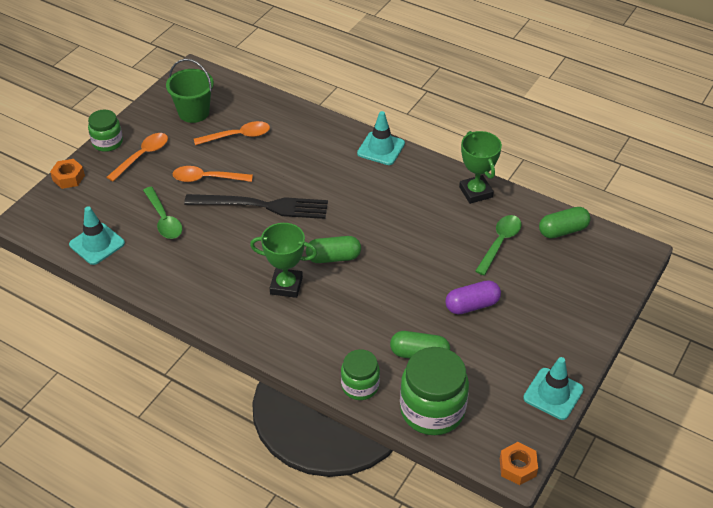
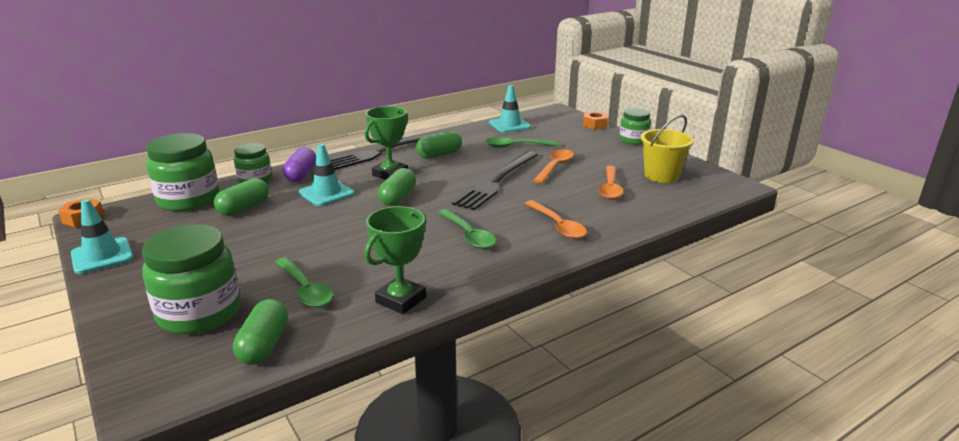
camera: 115 degrees right, 20 degrees down
(142, 156) = (605, 149): orange spoon -> orange spoon (557, 225)
(194, 112) = (661, 175): green bucket -> yellow bucket
(217, 269) = (439, 155): none -> green capsule
(231, 318) = (383, 152): none -> black fork
(371, 191) = (468, 235): none -> green spoon
(381, 148) = (535, 257): turquoise traffic cone -> turquoise traffic cone (326, 193)
(472, 305) = (253, 246): purple capsule -> purple capsule (301, 175)
(475, 192) = (401, 300): green trophy -> green trophy turned 60 degrees counterclockwise
(562, 280) = (199, 313): none -> green jar

